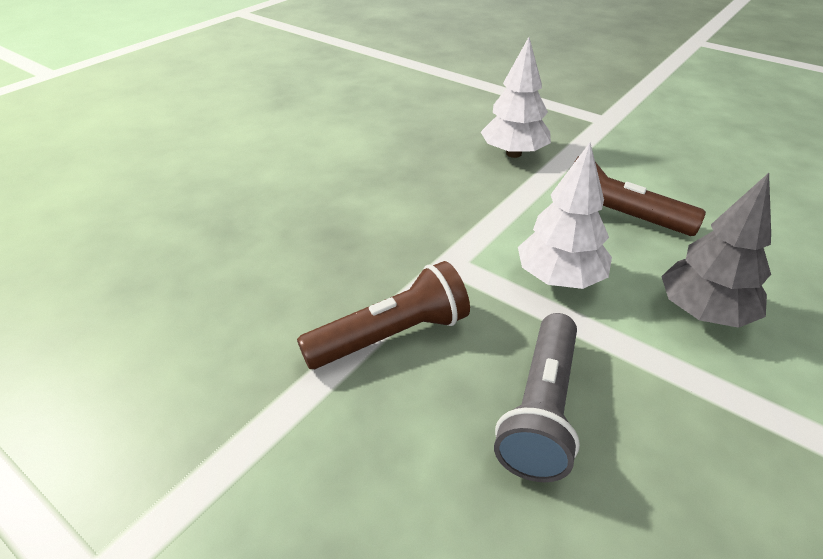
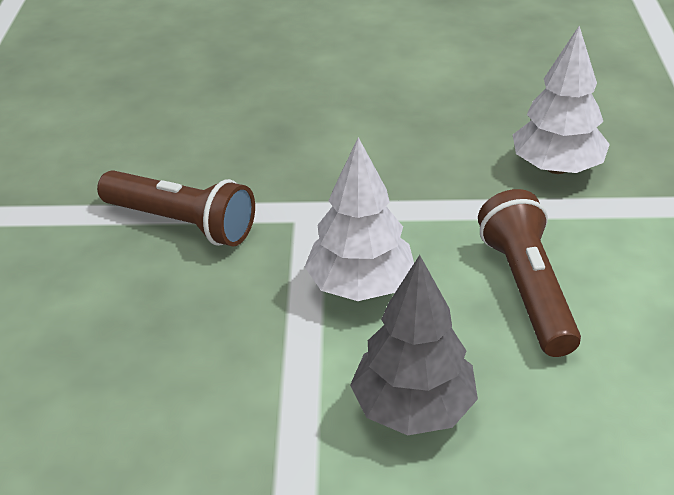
camera: 55 degrees right, 0 degrees up
(541, 409) = (169, 340): grey flashlight -> none

